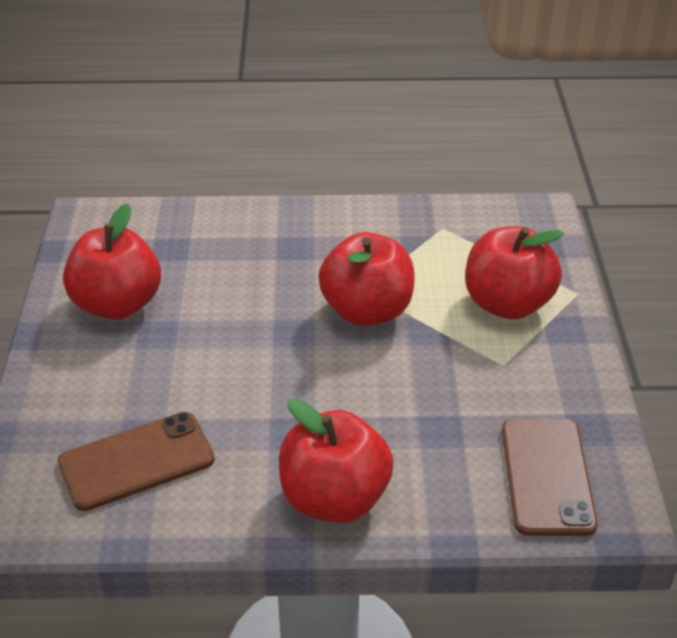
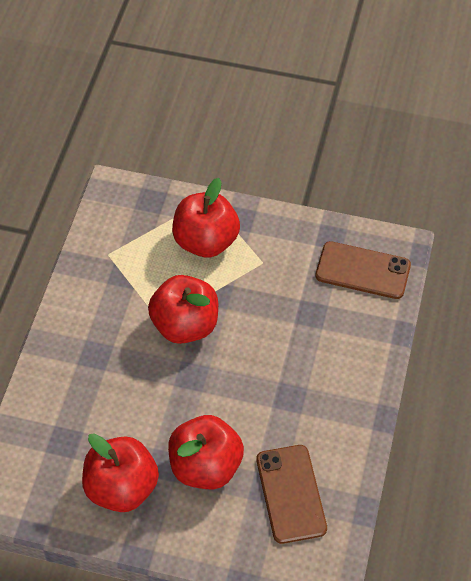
camera: 75 degrees left, 15 degrees up
(334, 499) = (352, 385): red apple -> red apple (205, 467)

